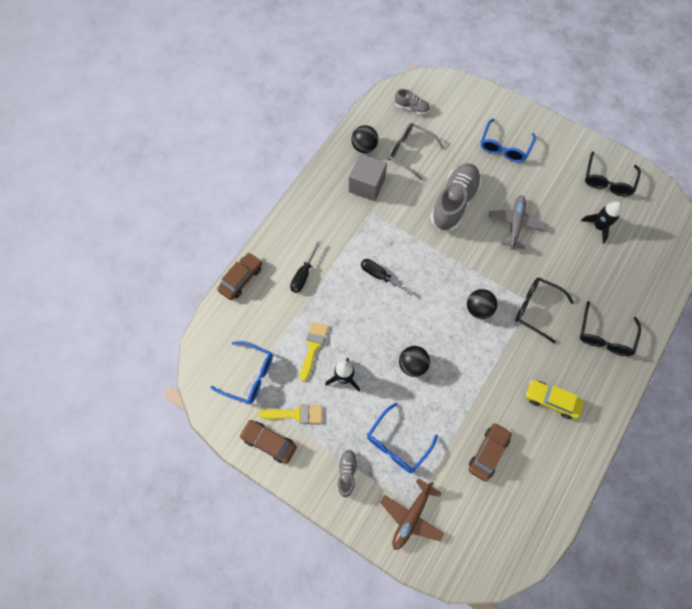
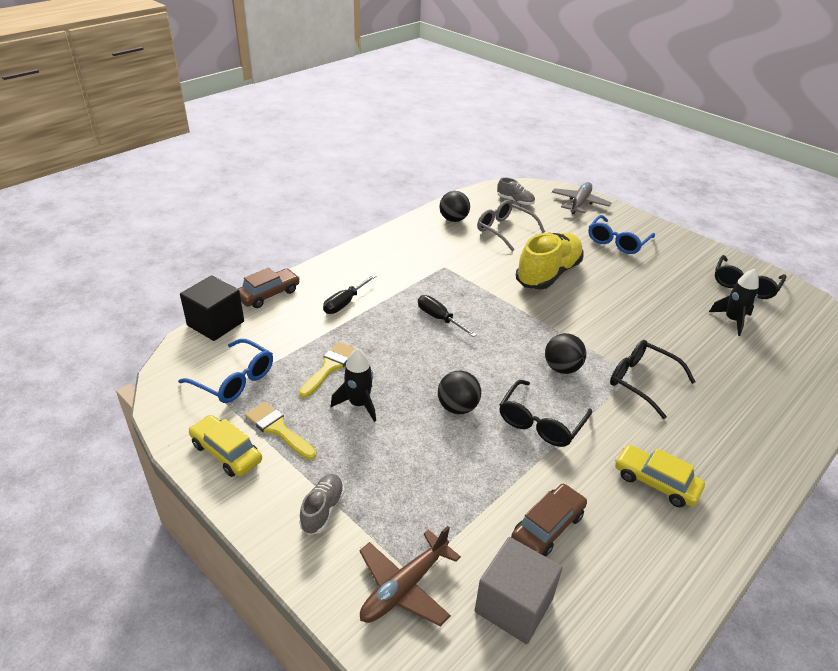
camera: 10 degrees right, 30 degrees down
(213, 321) = (215, 323): none -> black cube
(269, 442) = (226, 452): brown car -> yellow car
(296, 414) = (278, 429): yellow brush -> yellow brush turned 150 degrees counterclockwise
(367, 185) = (447, 246): grey cube -> grey cube (514, 605)
(397, 444) = (410, 489): blue glasses -> none
(454, 203) = (548, 274): grey shoe -> yellow shoe
(515, 224) = (622, 302): grey plane -> grey plane (579, 203)
(605, 336) = (740, 425): black glasses -> black glasses (540, 422)

